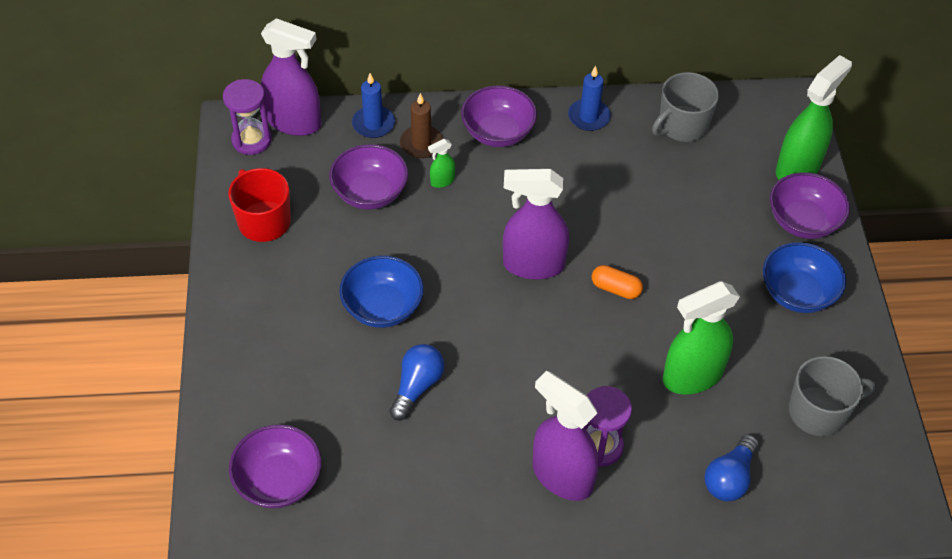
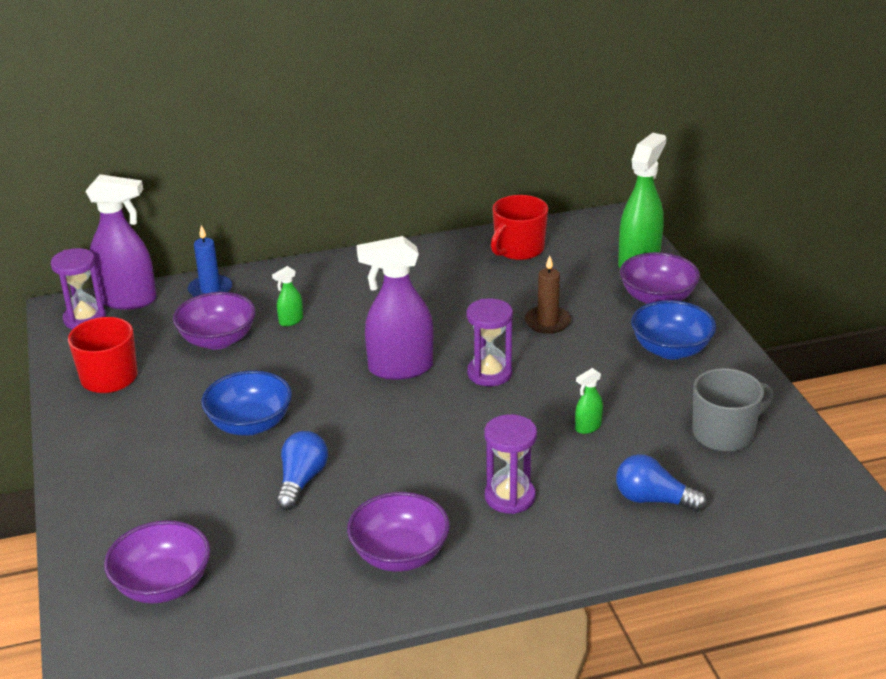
camera: 10 degrees left, 20 degrees down
(421, 144) = (263, 297): brown candle -> brown candle (547, 322)
(498, 132) = (339, 278): purple bowl -> purple bowl (400, 555)
(561, 476) = (476, 528): purple spray bottle -> none
(589, 117) = (426, 255): blue candle -> none
(615, 289) = (489, 373): orange capsule -> purple hourglass
(682, 126) = (518, 249): grey mug -> red mug
(692, 376) = (588, 427): green spray bottle -> green spray bottle, size x0.44
(729, 478) = (653, 500): blue light bulb -> blue light bulb turned 90 degrees clockwise

